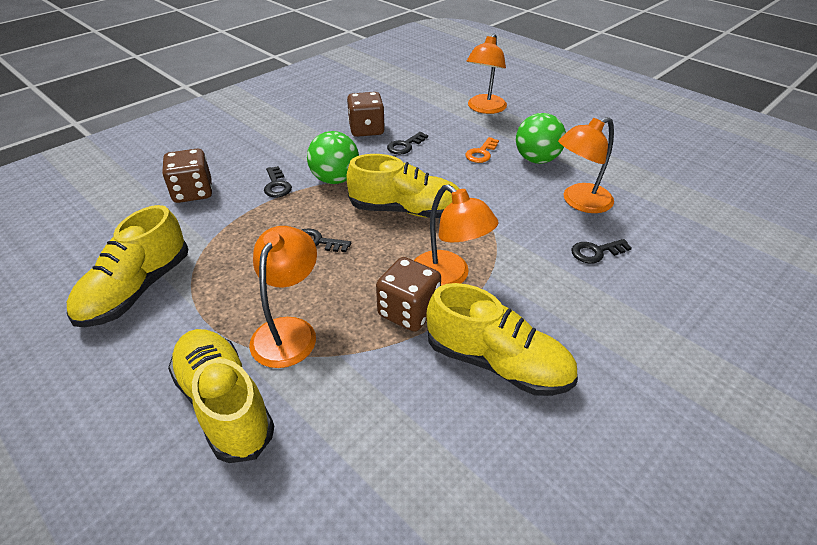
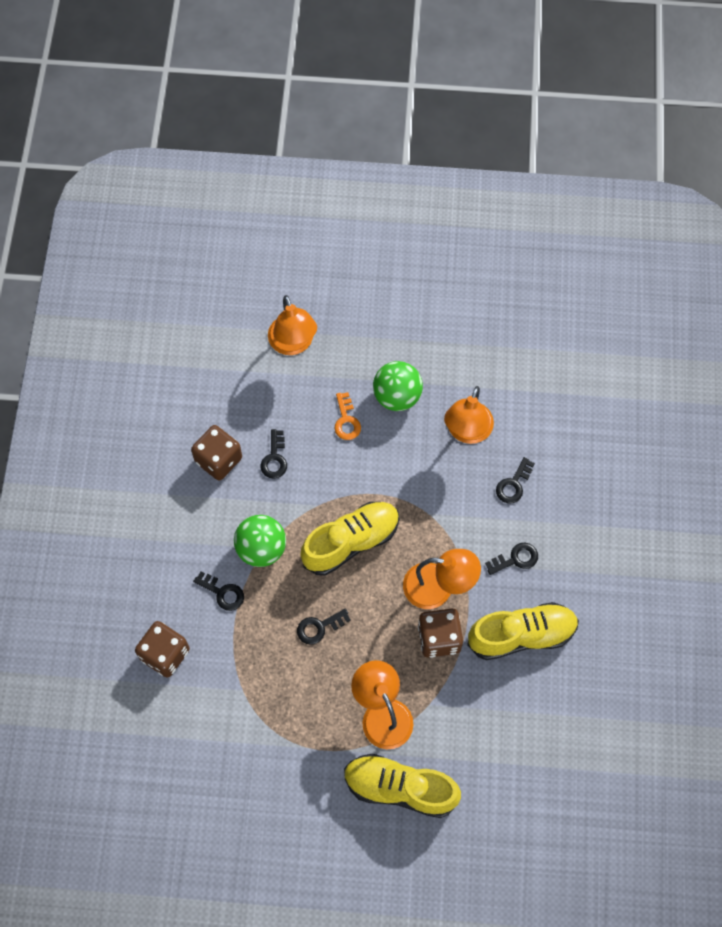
camera: 40 degrees left, 25 degrees up
(136, 290) = (247, 767): yellow shoe -> none
(549, 301) = (515, 559): none -> black key

